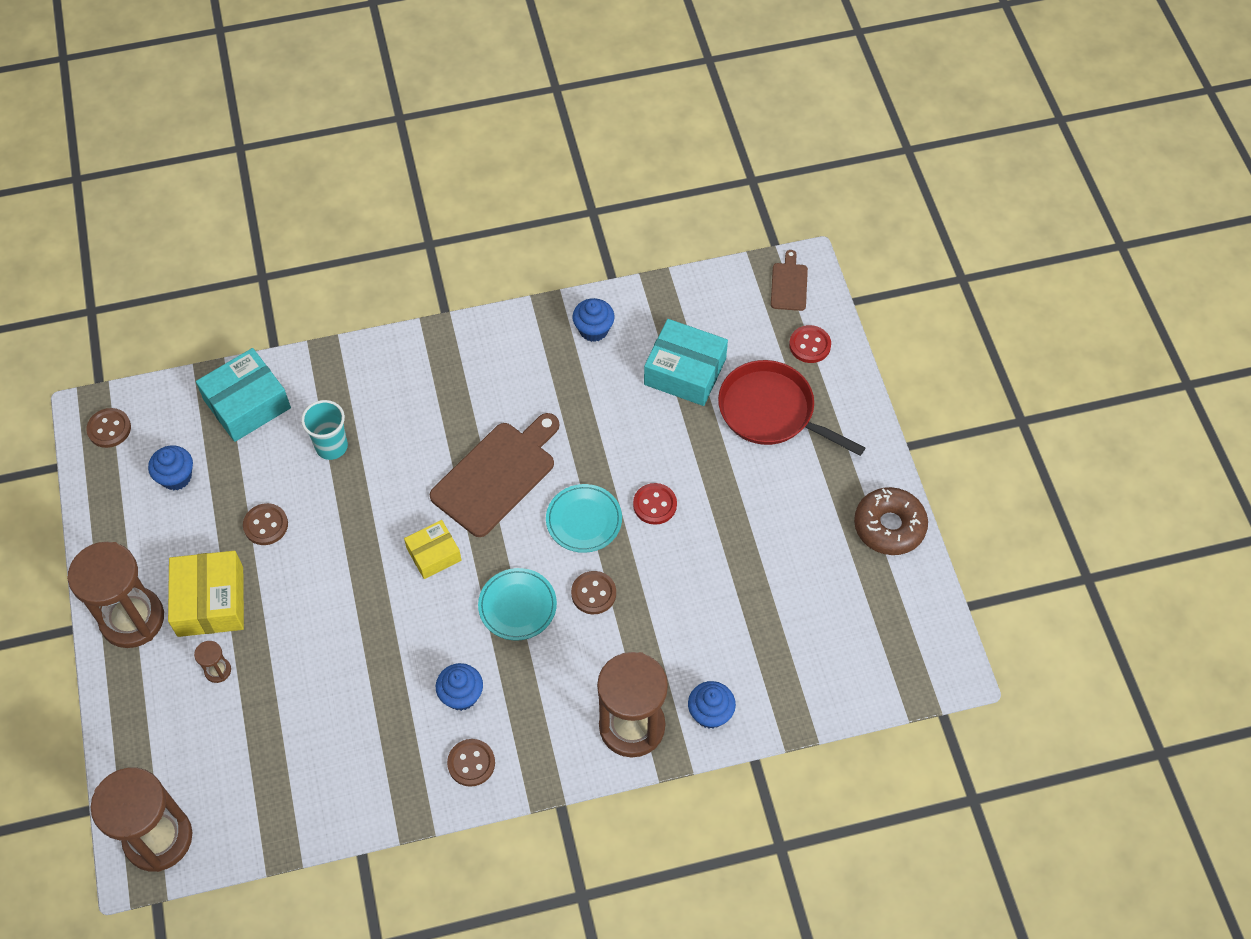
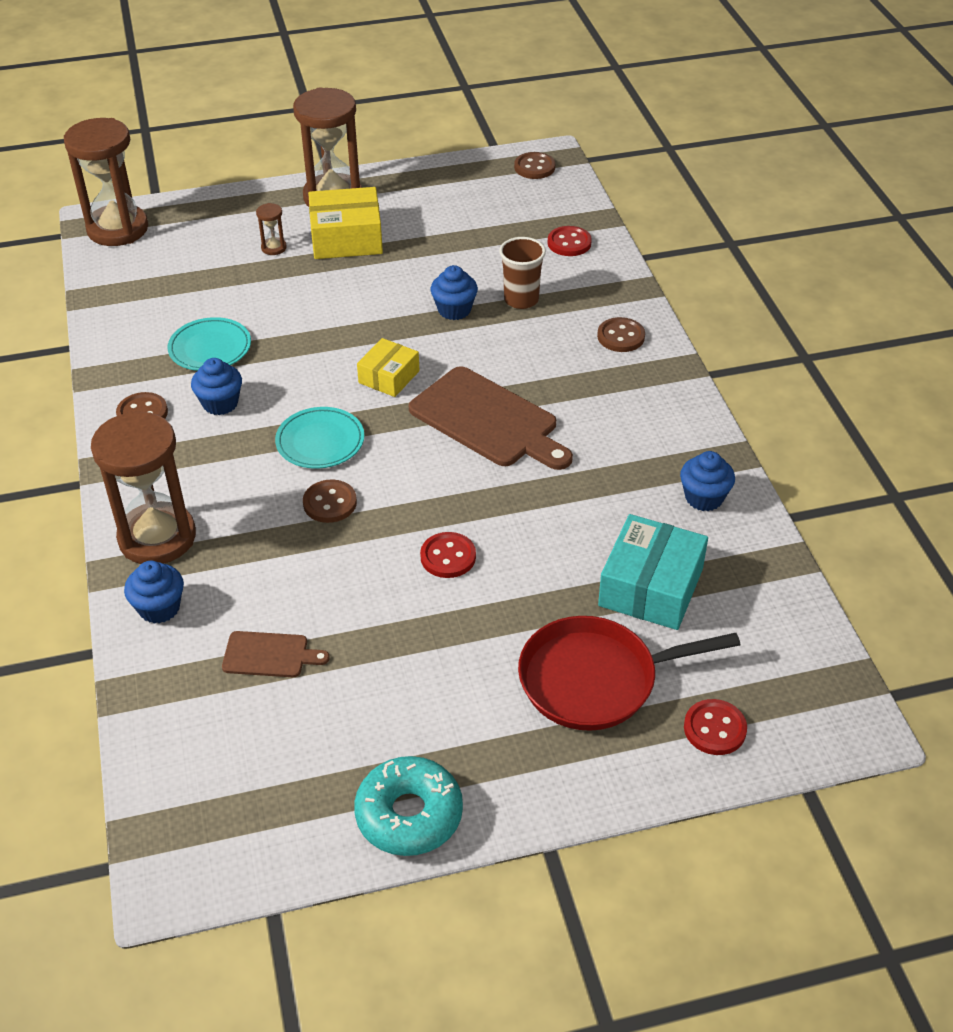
camera: 90 degrees right, 15 degrees down
(176, 477) = (482, 208): blue cupcake -> blue cupcake (454, 310)
(247, 404) = (569, 243): turquoise box -> red button
(266, 525) = (428, 264): brown button -> brown button (621, 336)
(331, 446) = (521, 300): turquoise cup -> brown cup
(434, 554) = (389, 377): yellow box -> yellow box turned 60 degrees clockwise
(584, 520) = (427, 493): turquoise plate -> turquoise plate (210, 348)
(771, 411) = (595, 679): red pan -> red pan turned 135 degrees counterclockwise
(789, 284) = (820, 707): brown cutting board -> brown cutting board (269, 655)
(889, 526) = (409, 814): brown donut -> turquoise donut

